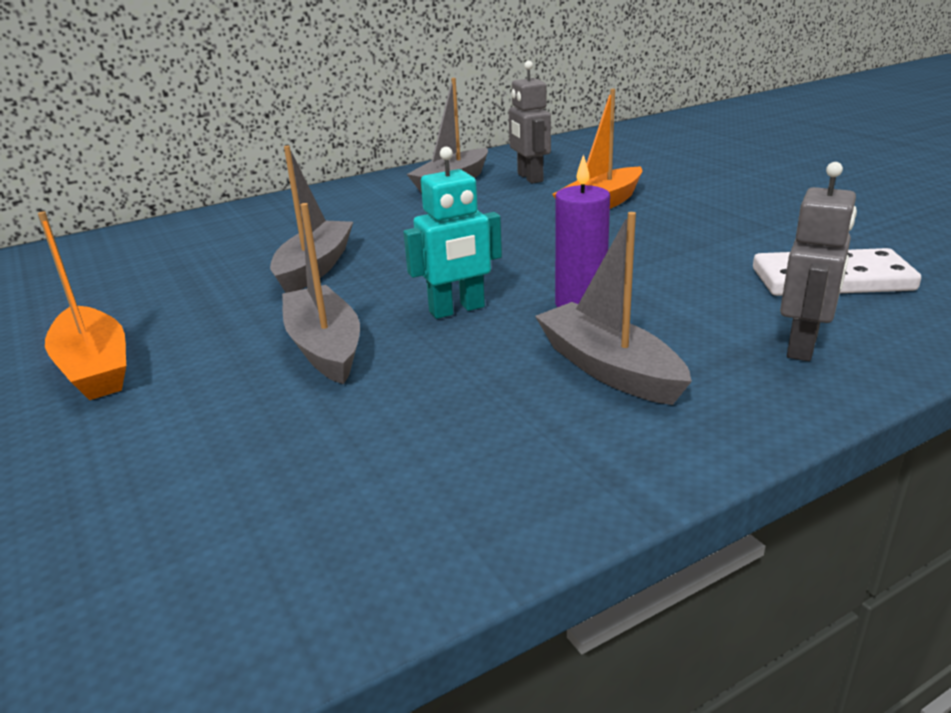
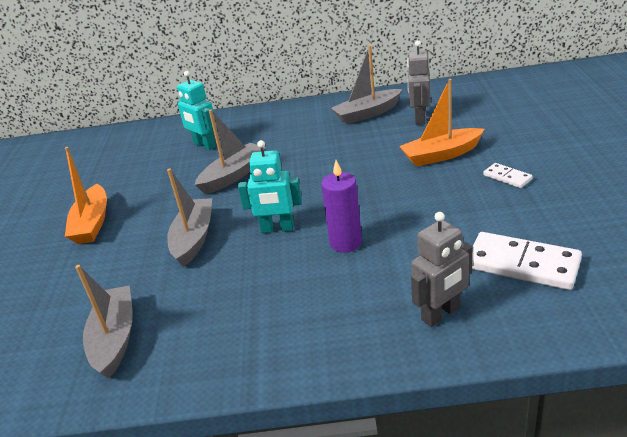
camera: 30 degrees right, 5 degrees up
(225, 244) = (204, 145): none -> turquoise robot
(608, 368) = (315, 296): grey boat -> grey boat (114, 338)
(707, 211) = (507, 177): none -> white domino

